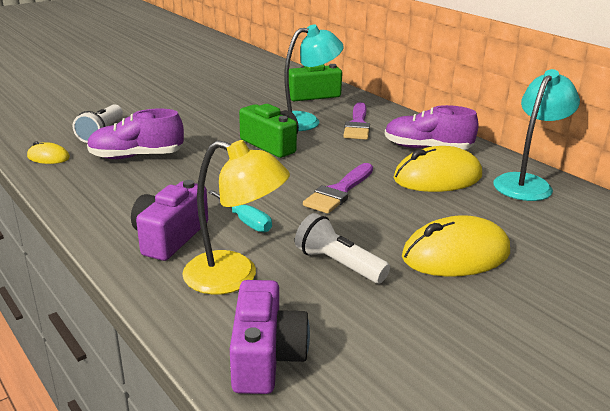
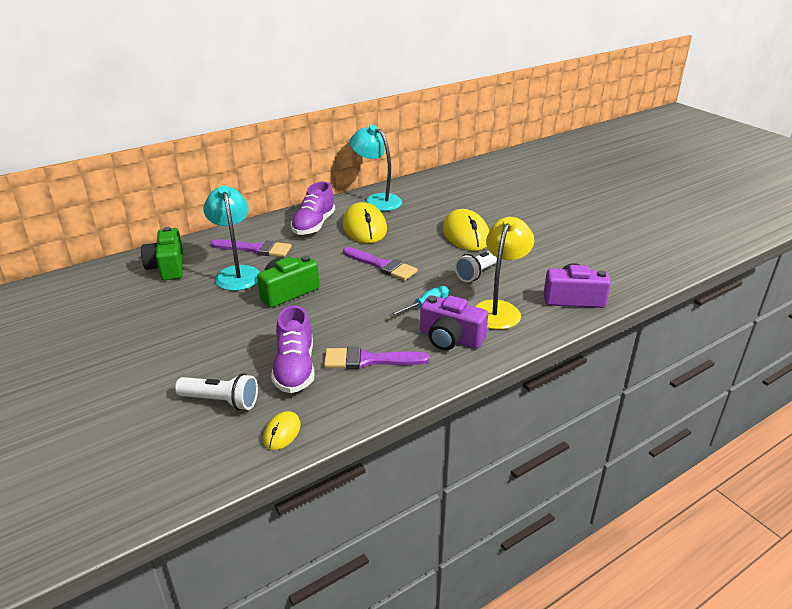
camera: 85 degrees left, 5 degrees up
(140, 189) = (369, 360): none -> purple brush

